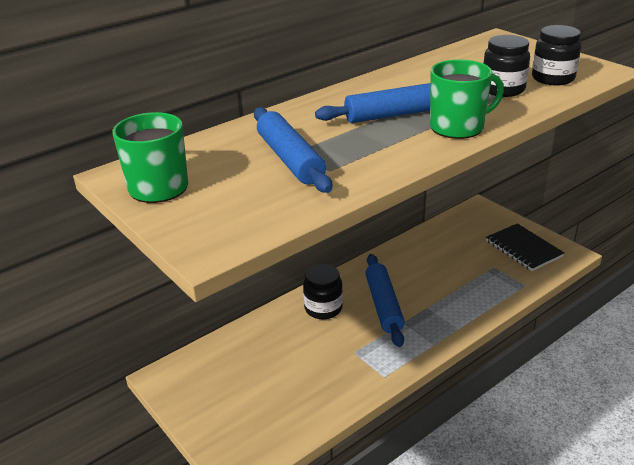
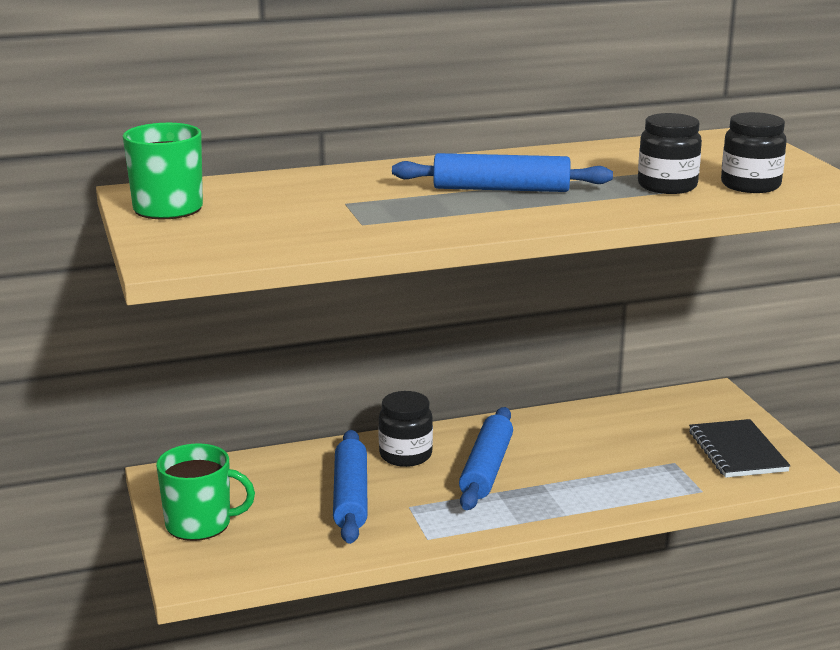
camera: 20 degrees right, 10 degrees down
(290, 159) = (330, 208): blue rolling pin -> blue rolling pin (351, 497)
(458, 127) = (559, 211): green mug -> green mug (200, 524)

